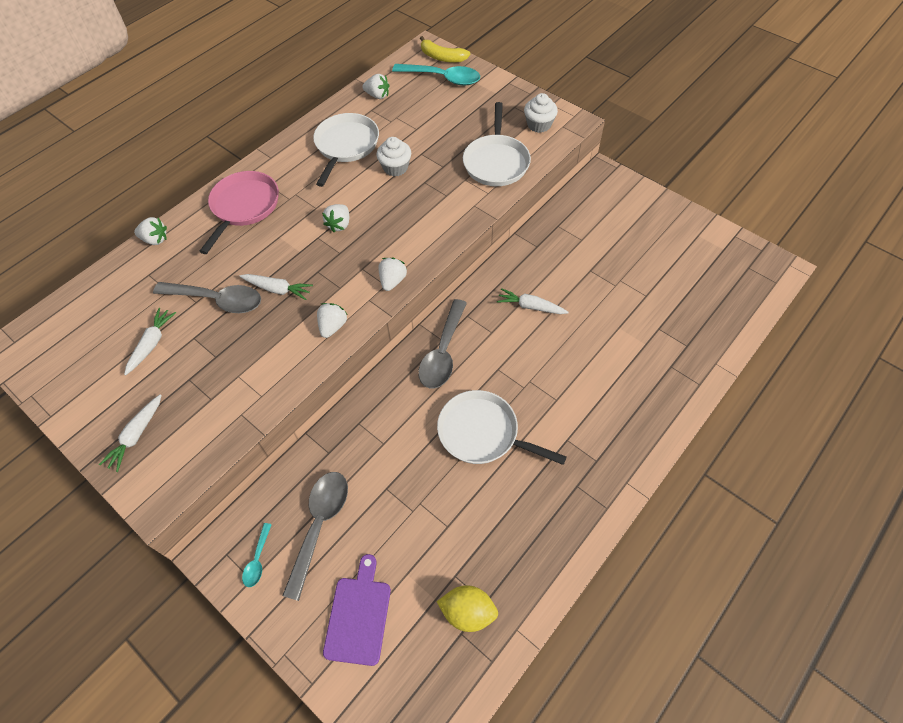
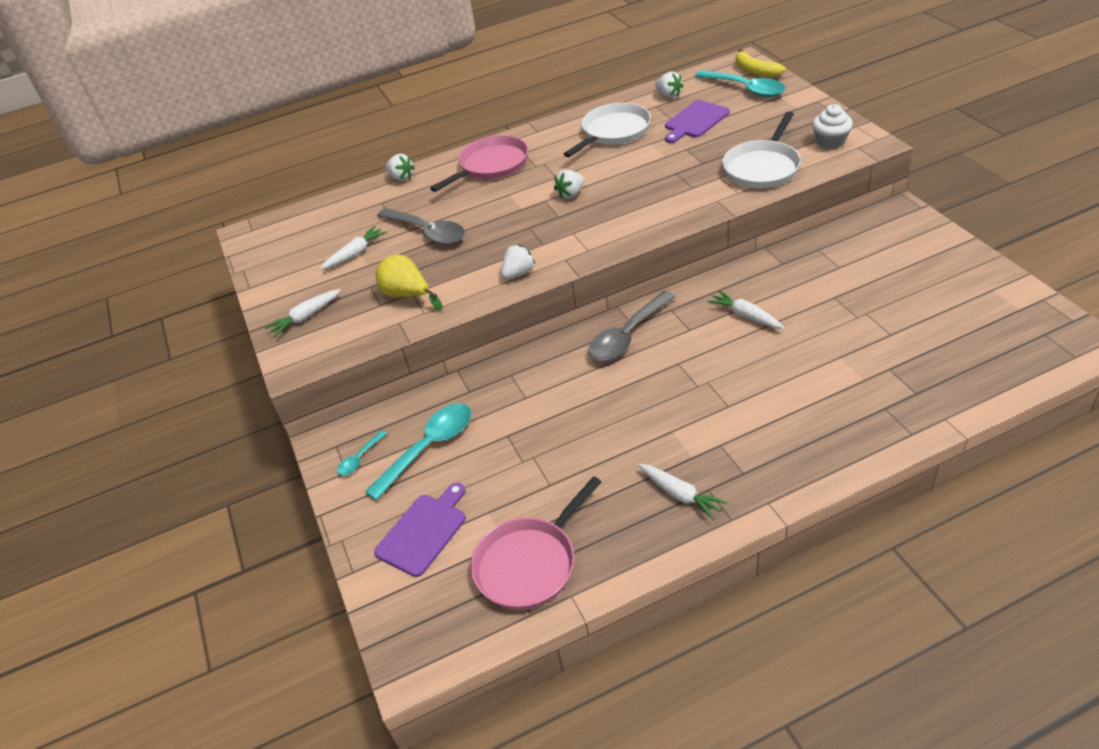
camera: 30 degrees right, 15 degrees down
(234, 380) = (408, 295): none -> yellow pear
(278, 289) = (485, 234): white carrot -> white carrot (680, 495)
(320, 525) = (429, 447): grey spoon -> turquoise spoon
(392, 281) = (596, 248): white strawberry -> none
(395, 168) = (653, 157): white cupcake -> none
(415, 121) = (695, 121): none -> purple cutting board
(468, 612) = (529, 564): yellow lemon -> pink pan
(482, 433) = (630, 415): white pan -> none

